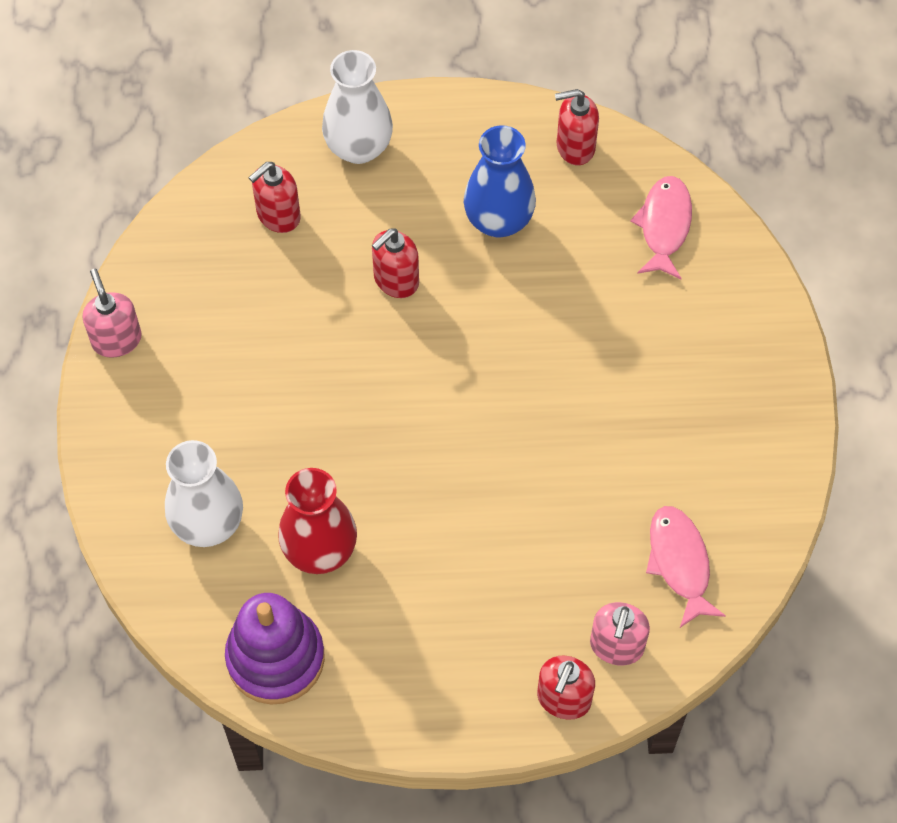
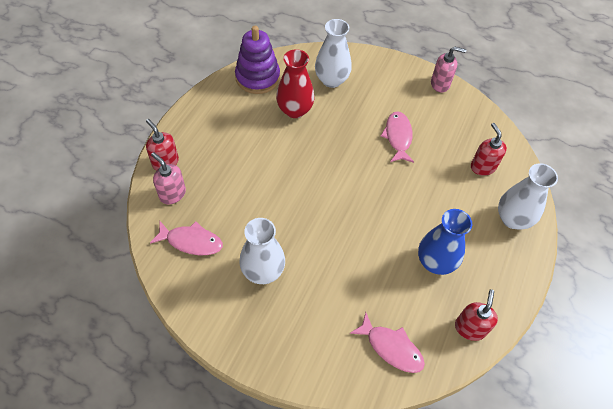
camera: 115 degrees right, 5 degrees down
(286, 359) = (398, 137): none -> pink fish
(395, 280) = (420, 198): red soap dispenser -> none
(660, 435) = (263, 271): none -> white vase

